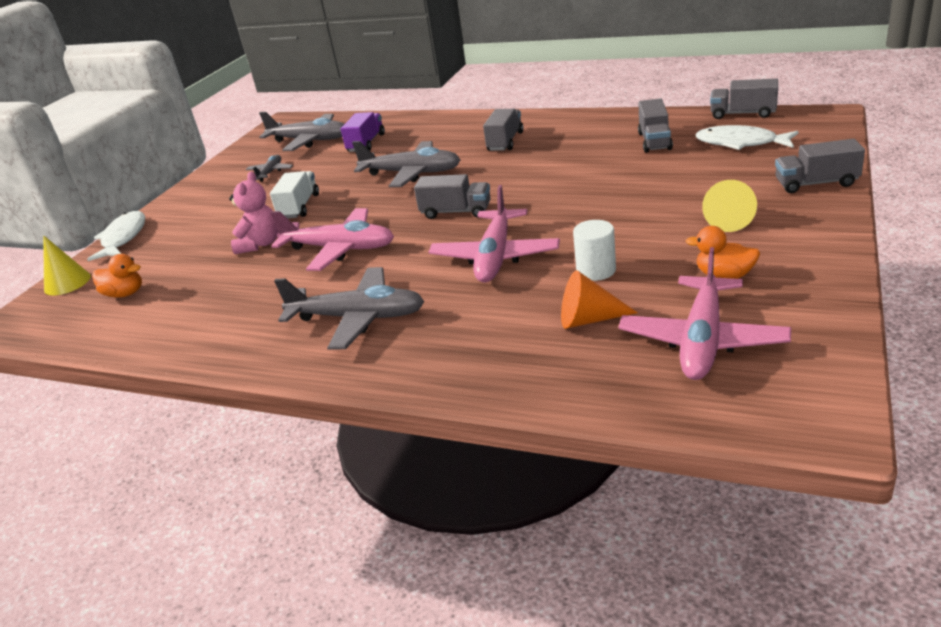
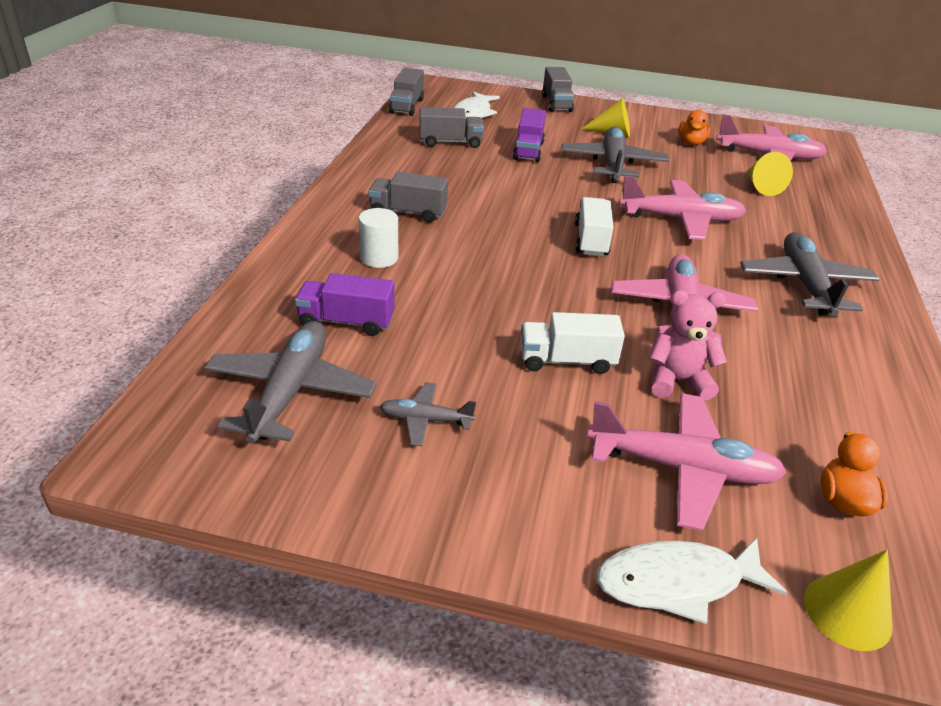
camera: 105 degrees left, 5 degrees up
(187, 242) = (682, 468): none -> pink plane
(412, 173) = (480, 273): grey plane -> grey plane (612, 164)
(456, 212) = (591, 240): grey truck -> white truck
(589, 319) = (761, 186): orange cone -> yellow cone
(596, 270) = (694, 180): white cylinder -> white cylinder (379, 258)
(649, 176) = (528, 150): none -> purple truck

